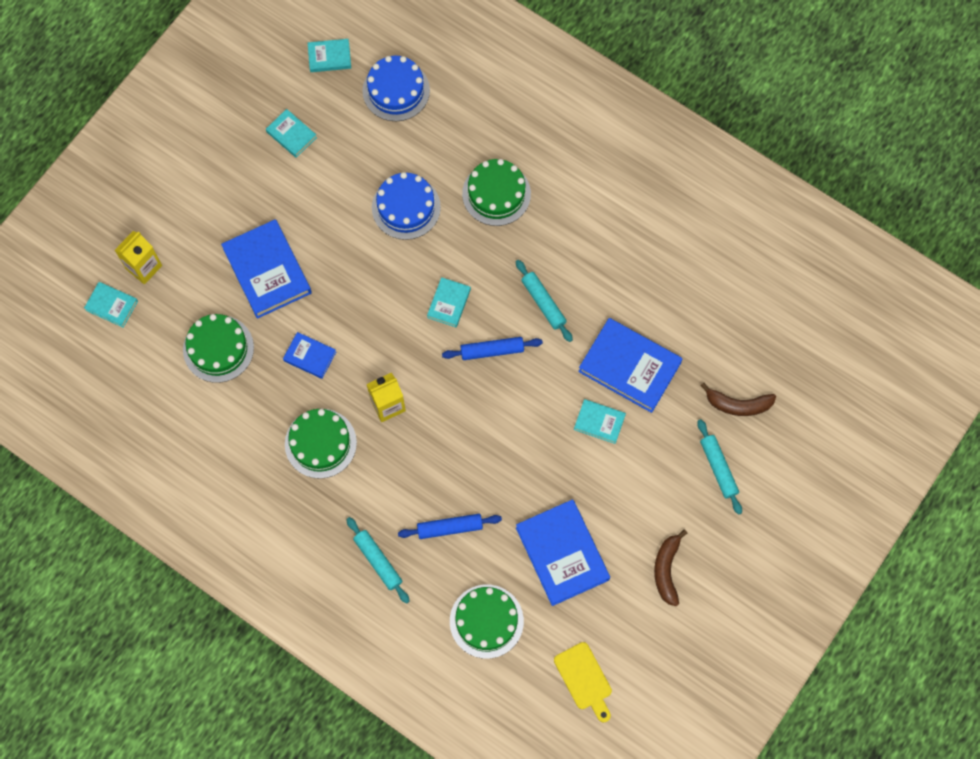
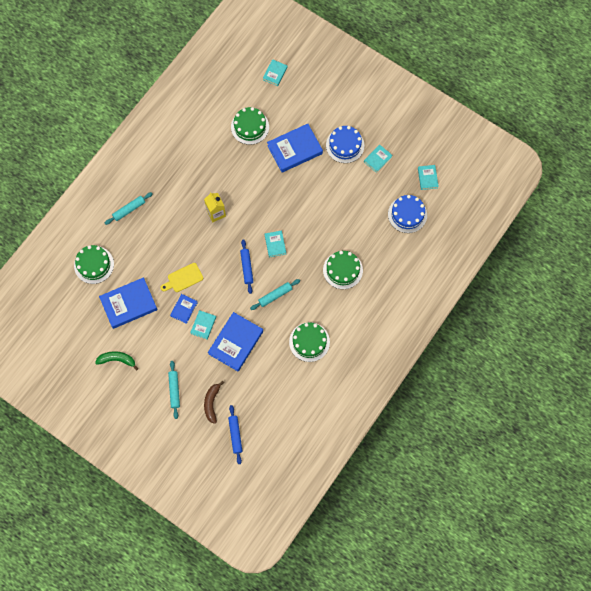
camera: 90 degrees right, 0 degrees up
(143, 267) = (297, 88): yellow carton -> none
(310, 356) = (244, 173): blue book -> blue book (184, 309)
(320, 443) = (195, 179): green cake -> green cake (309, 342)
(406, 207) = (333, 221): blue cake -> blue cake (345, 145)
(449, 303) = (275, 244): turquoise book -> turquoise book turned 60 degrees clockwise
(450, 528) = (146, 246): blue rolling pin -> blue rolling pin (235, 435)
(584, 679) = (59, 315): yellow cutting board -> yellow cutting board (183, 278)
(666, 570) = (117, 360): brown banana -> green banana
(718, 468) = (174, 390): turquoise rolling pin -> turquoise rolling pin turned 75 degrees counterclockwise

